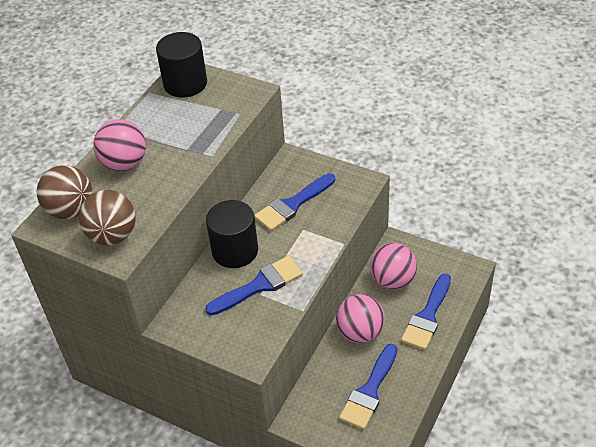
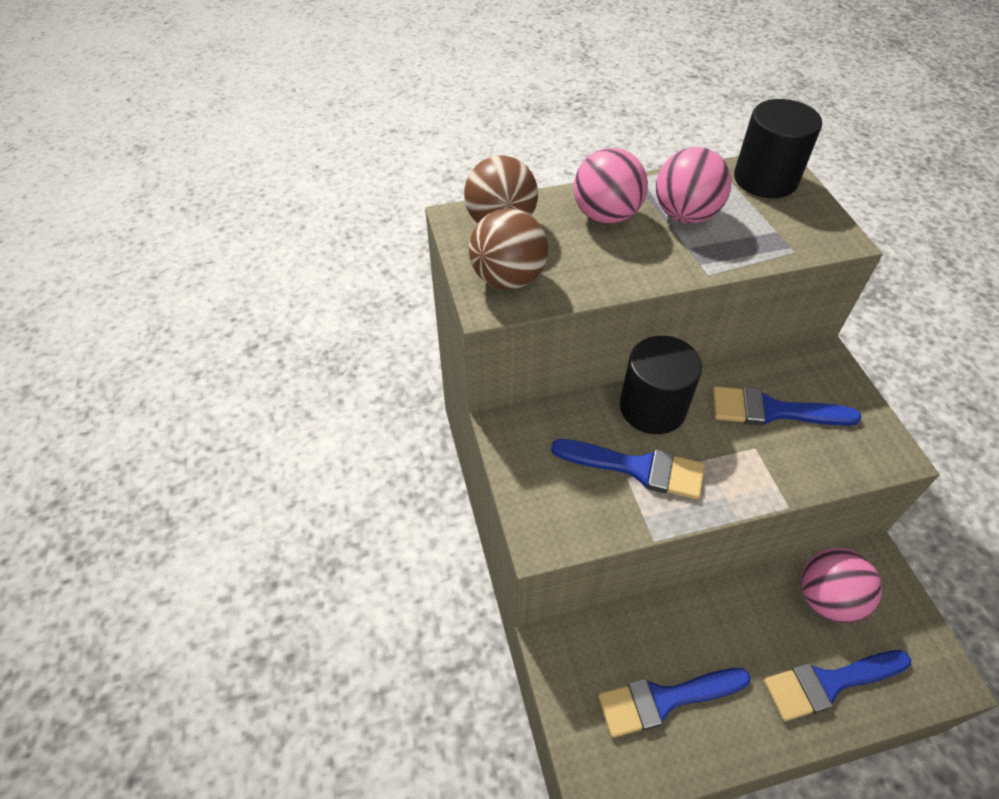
camera: 45 degrees right, 5 degrees up
(360, 332) = (724, 622): pink ball -> pink ball (685, 215)

